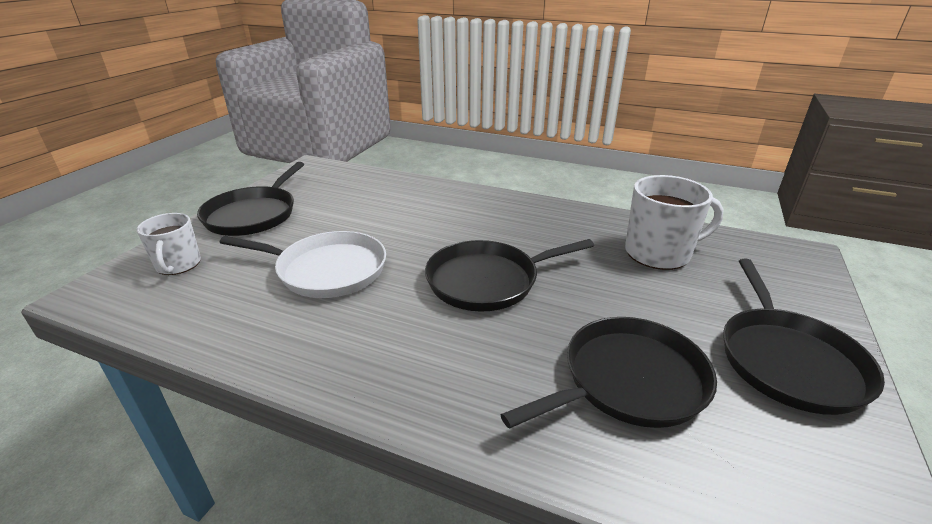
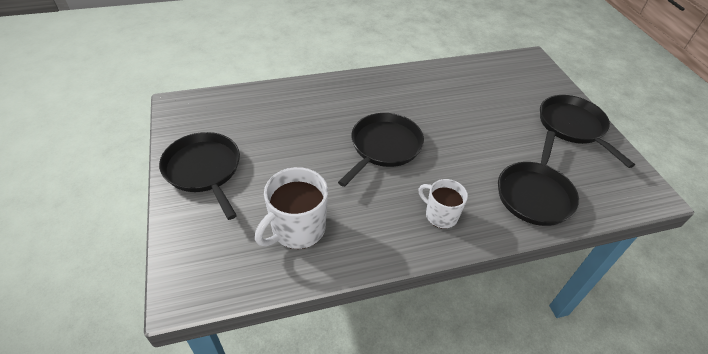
camera: 140 degrees right, 15 degrees up
(178, 265) = (533, 83): white mug -> white mug (440, 215)
(327, 270) = (468, 113): white pan -> none
(628, 381) = (278, 124): black pan -> black pan (535, 194)

